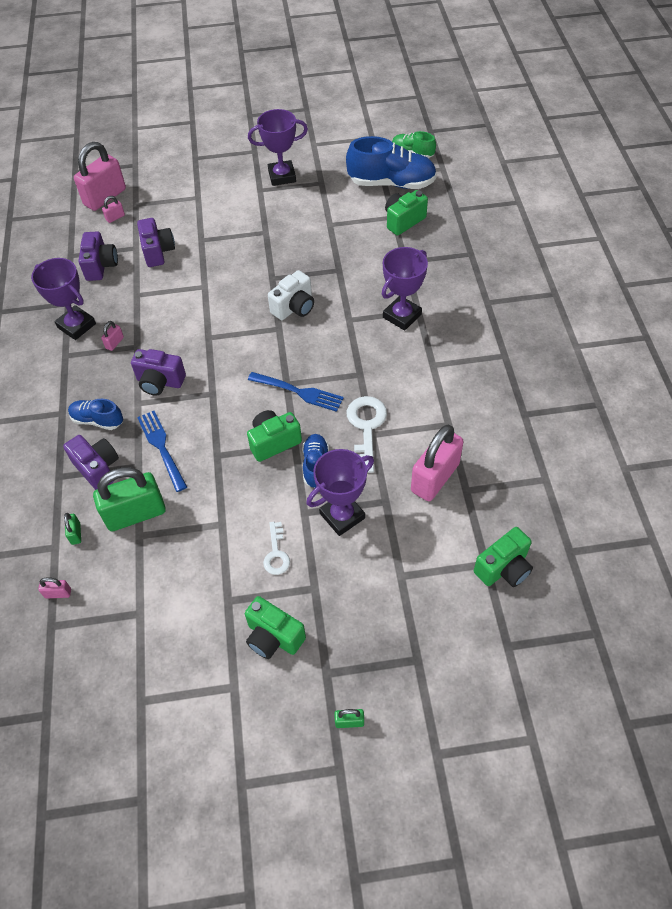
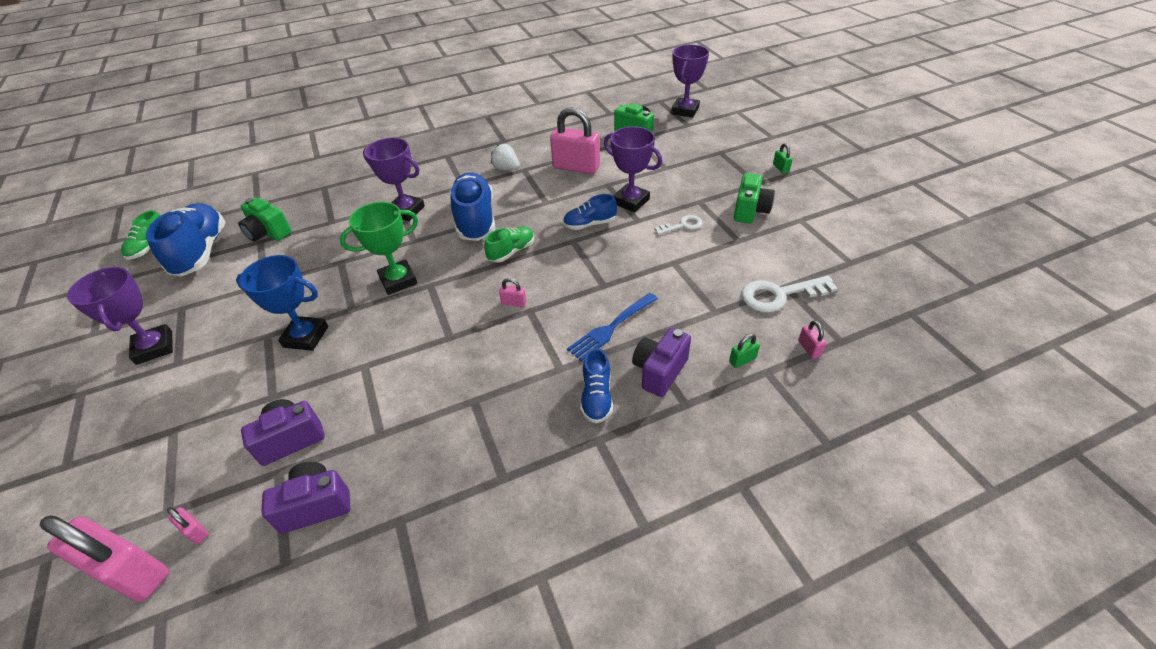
camera: 105 degrees left, 10 degrees down
(76, 326) = (445, 487): purple trophy -> purple trophy (685, 111)
(114, 343) = (471, 426): pink padlock -> pink padlock (514, 303)
(135, 514) = (695, 321): green padlock -> none
(160, 382) = (525, 358): purple camera -> none
(252, 253) = (306, 337): none -> blue trophy
(273, 442) = (574, 253): green camera -> none
(294, 307) = (398, 280): white camera -> green trophy
(299, 392) = (512, 252): blue fork -> green shoe
(364, 369) = (475, 220): none -> blue shoe
(366, 428) = (540, 206): white key -> white key (779, 295)
(455, 408) = (506, 169): none -> white strawberry

